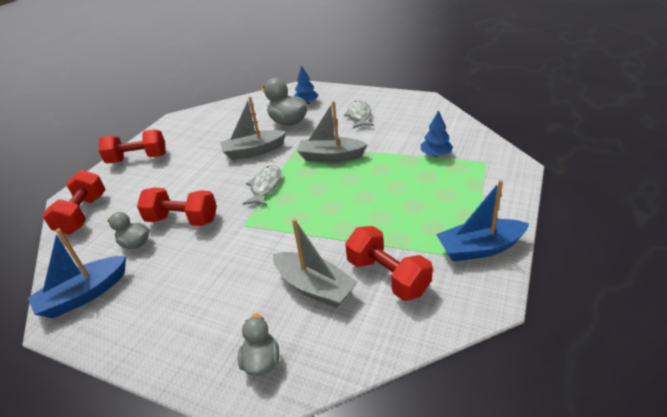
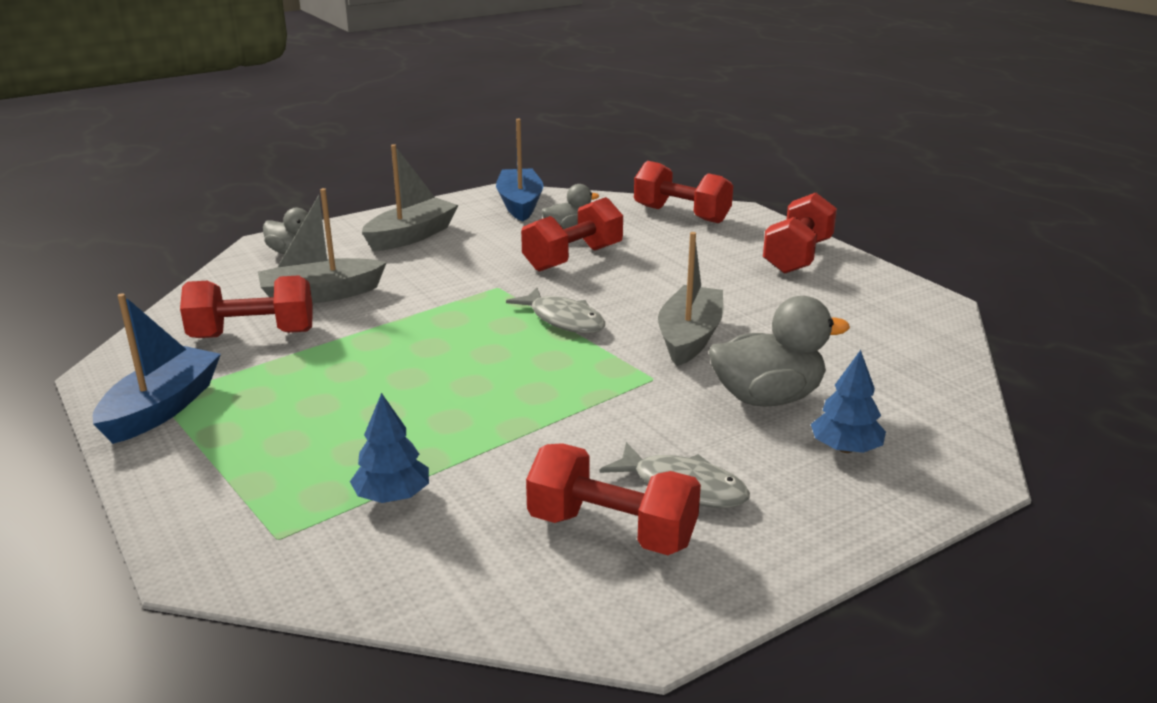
camera: 120 degrees right, 10 degrees down
(331, 157) = (562, 393): grey boat -> grey boat (411, 236)
(395, 116) = (612, 530): none -> red dumbbell

